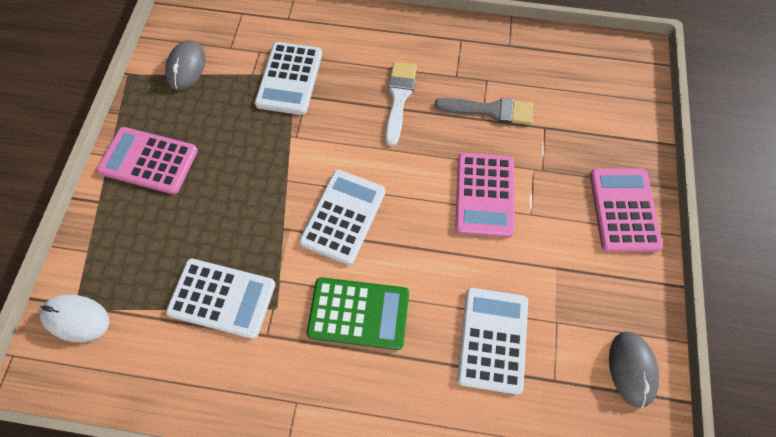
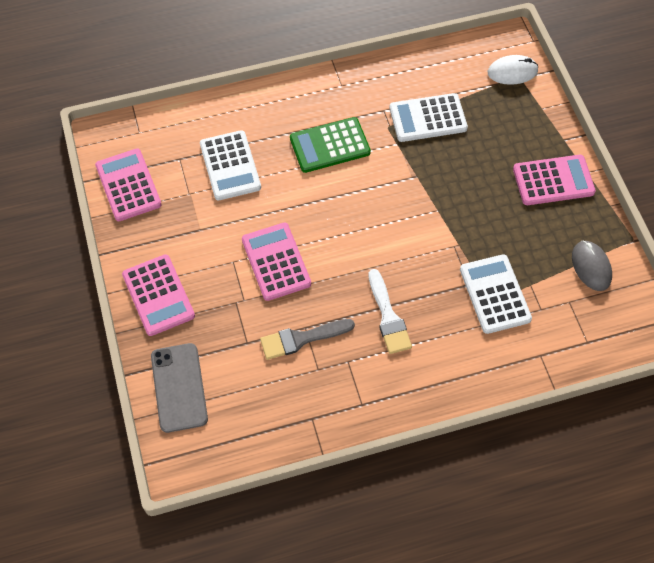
camera: 155 degrees right, 5 degrees down
(343, 216) = (377, 201): white calculator -> none
(623, 113) = (179, 387): none -> grey phone
(631, 369) = (128, 185): grey mouse -> pink calculator

